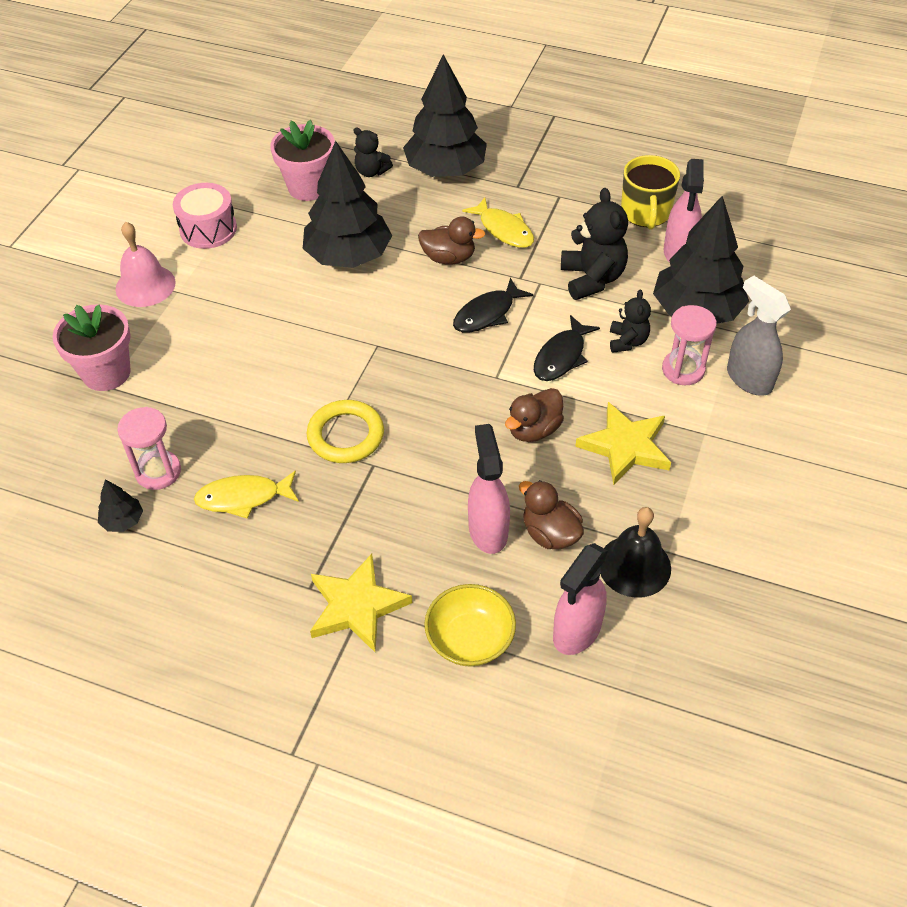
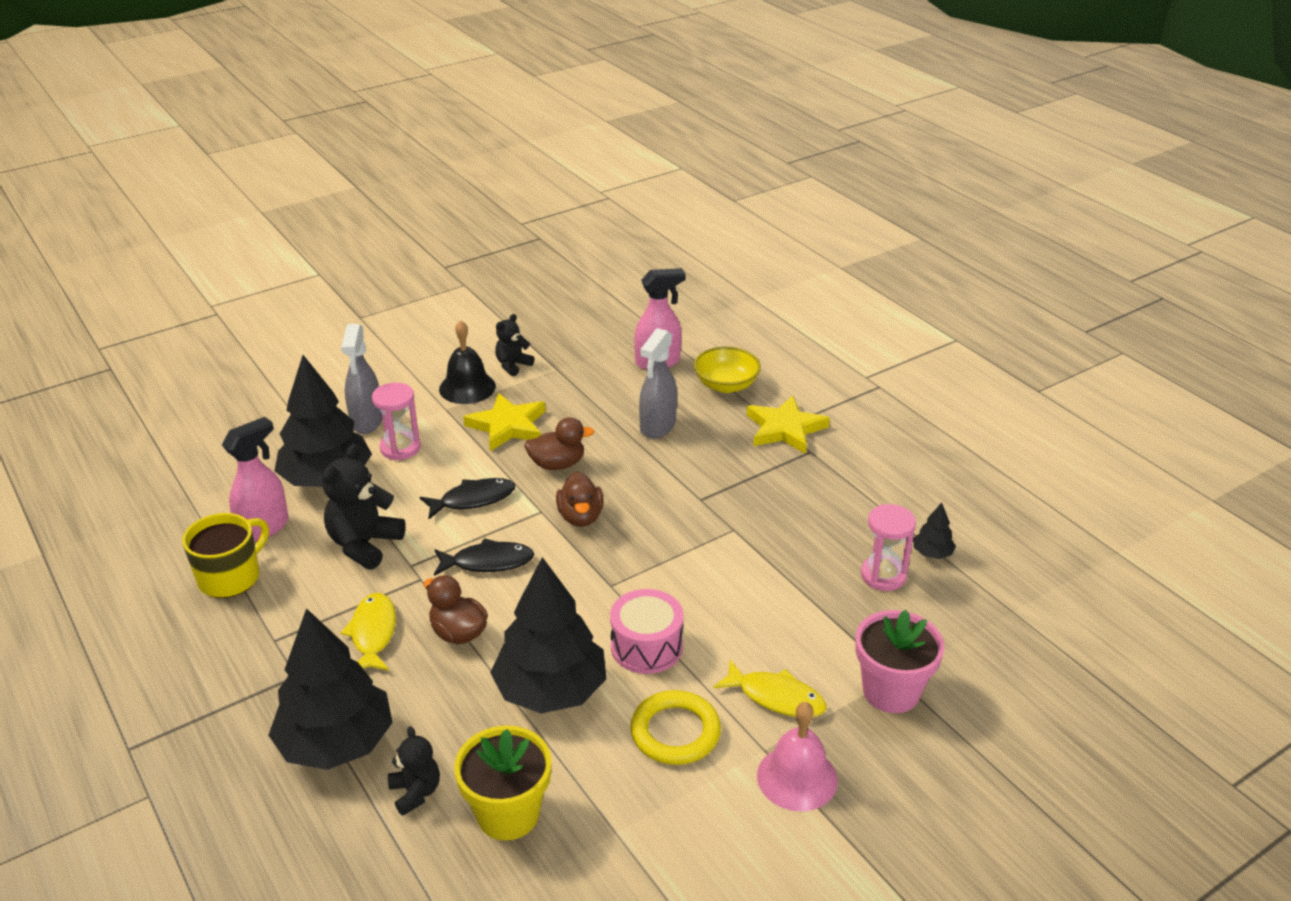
camera: 145 degrees left, 15 degrees down
(208, 229) = (674, 819): pink drum -> pink drum (646, 647)
(243, 497) = (821, 524): yellow fish -> yellow fish (776, 697)
(308, 187) = (508, 814): pink flower pot -> yellow flower pot
(346, 435) = (704, 528): yellow ring -> yellow ring (675, 732)
(488, 530) = (657, 426): pink spray bottle -> grey spray bottle
(550, 534) = (619, 407): brown duck -> brown duck (580, 517)
(627, 341) = (409, 485): black teddy bear -> black teddy bear (513, 365)
(634, 566) = (586, 372): black bell -> black bell (467, 387)

